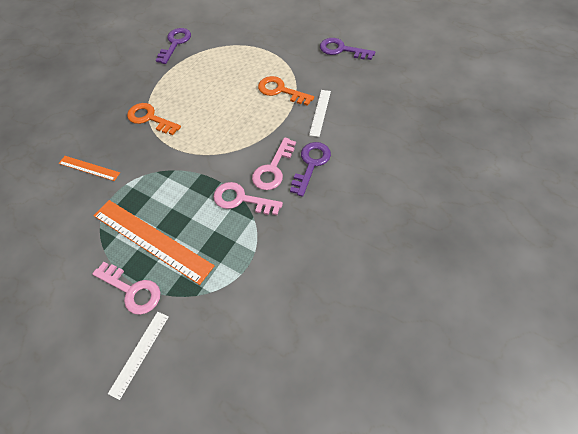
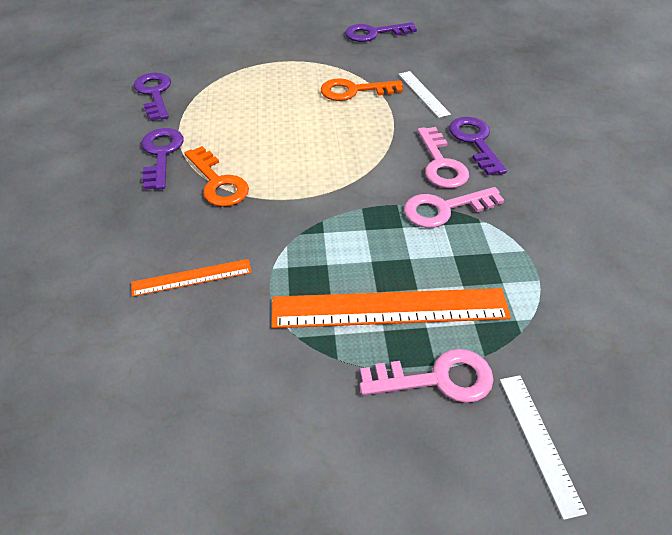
camera: 40 degrees left, 10 degrees down
(142, 87) = (161, 154): none -> purple key
(150, 118) = (217, 182): orange key -> orange key turned 120 degrees counterclockwise

